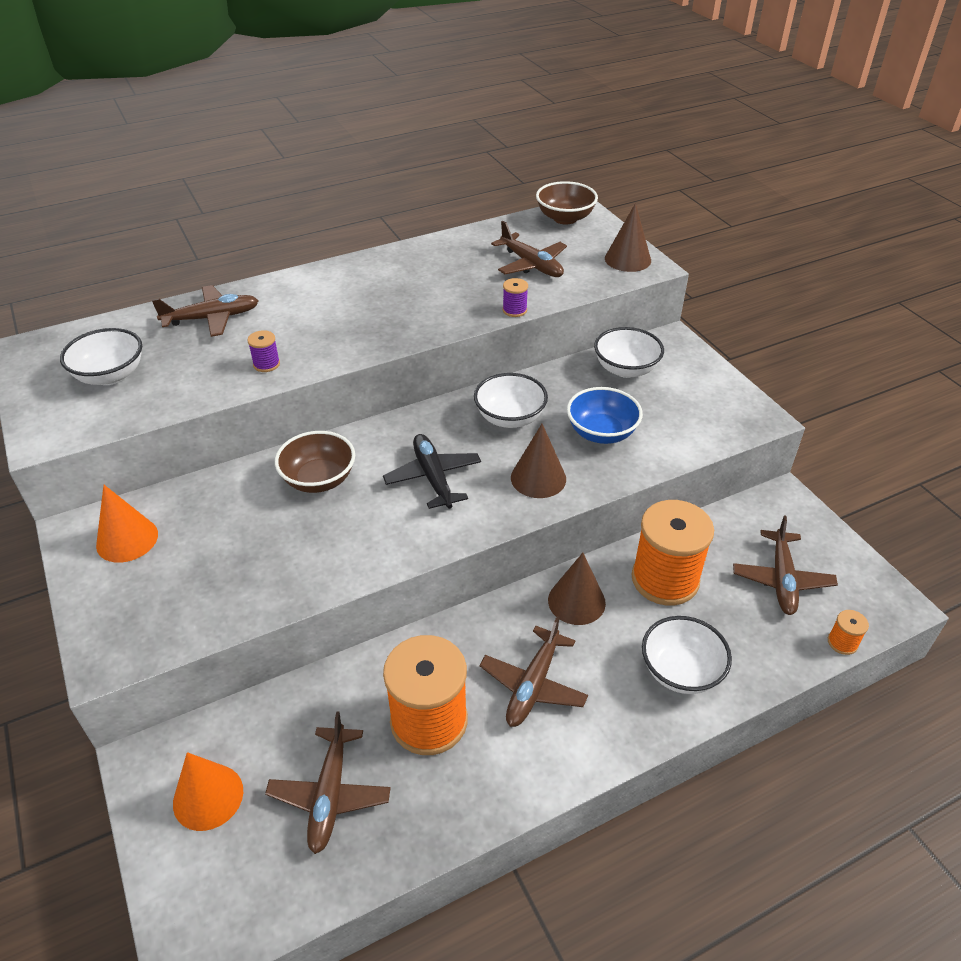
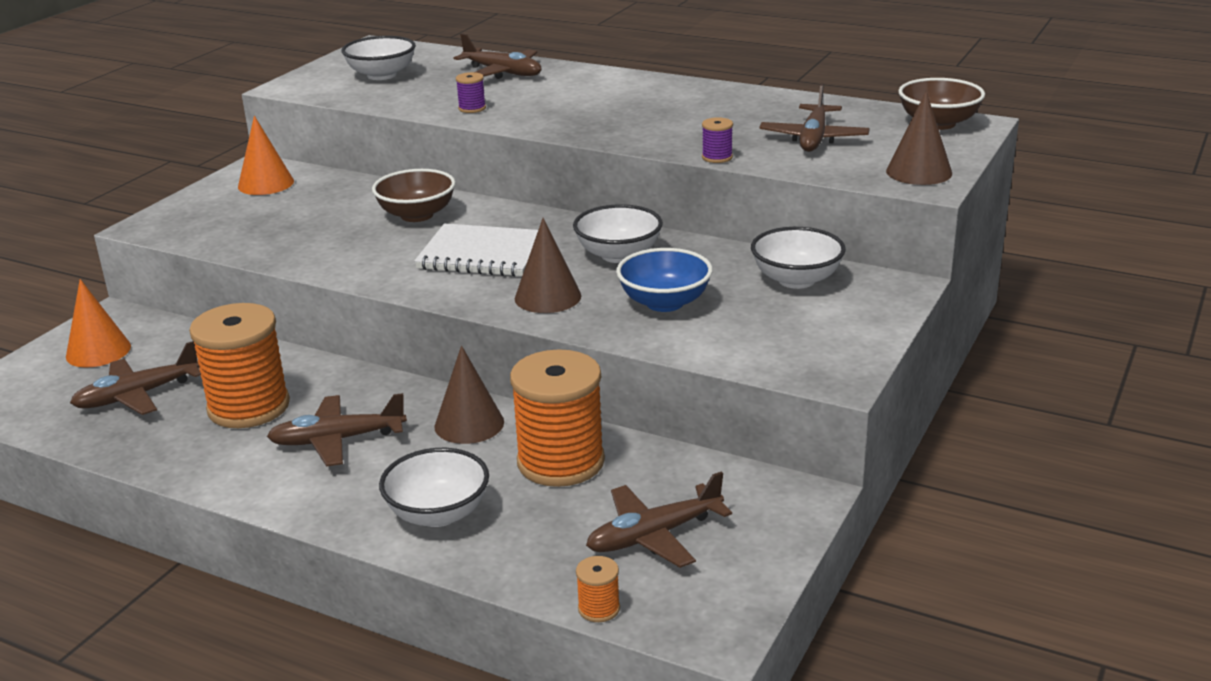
camera: 55 degrees right, 15 degrees down
(433, 477) = (482, 254): black plane -> white notebook

